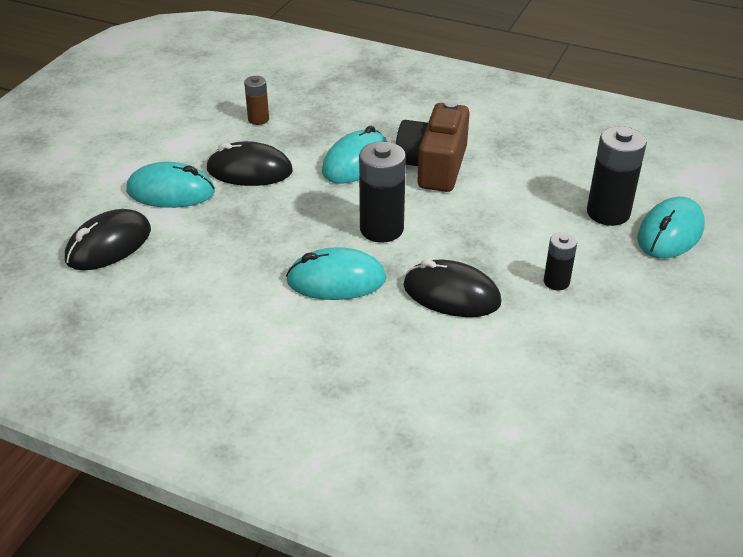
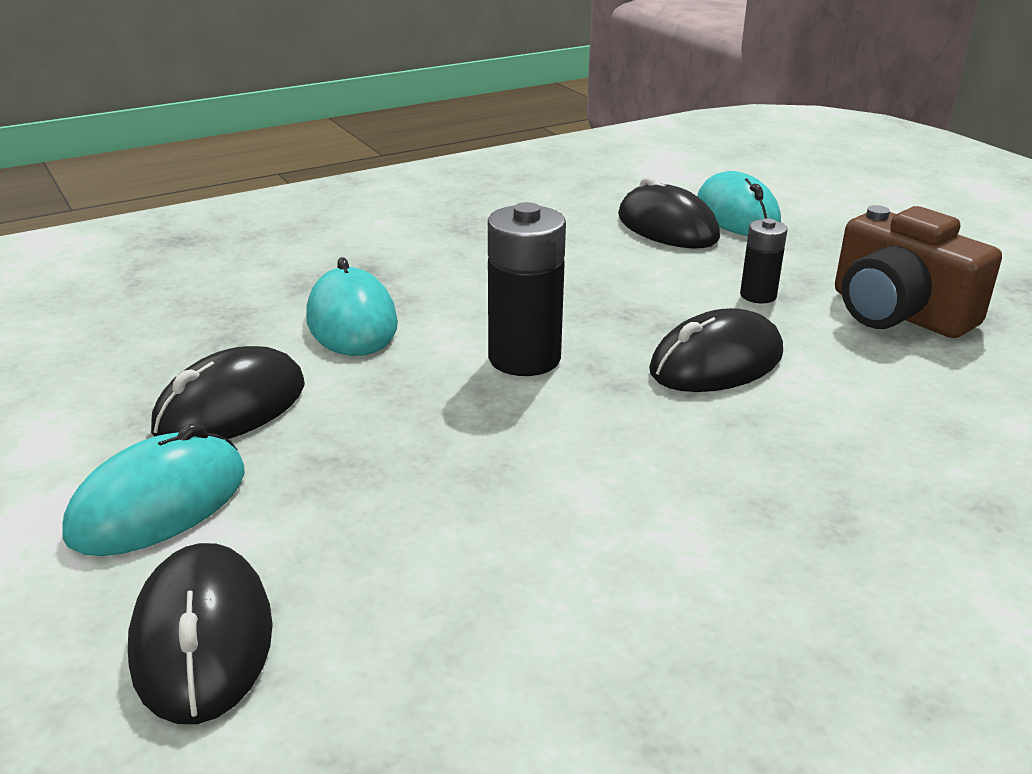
camera: 55 degrees left, 10 degrees down
(258, 119) = (117, 353): brown battery -> none
(336, 280) = (595, 433): turquoise mouse -> none
(433, 166) = (443, 279): brown camera -> brown camera (897, 313)
(608, 213) = (667, 227): black battery -> black mouse

